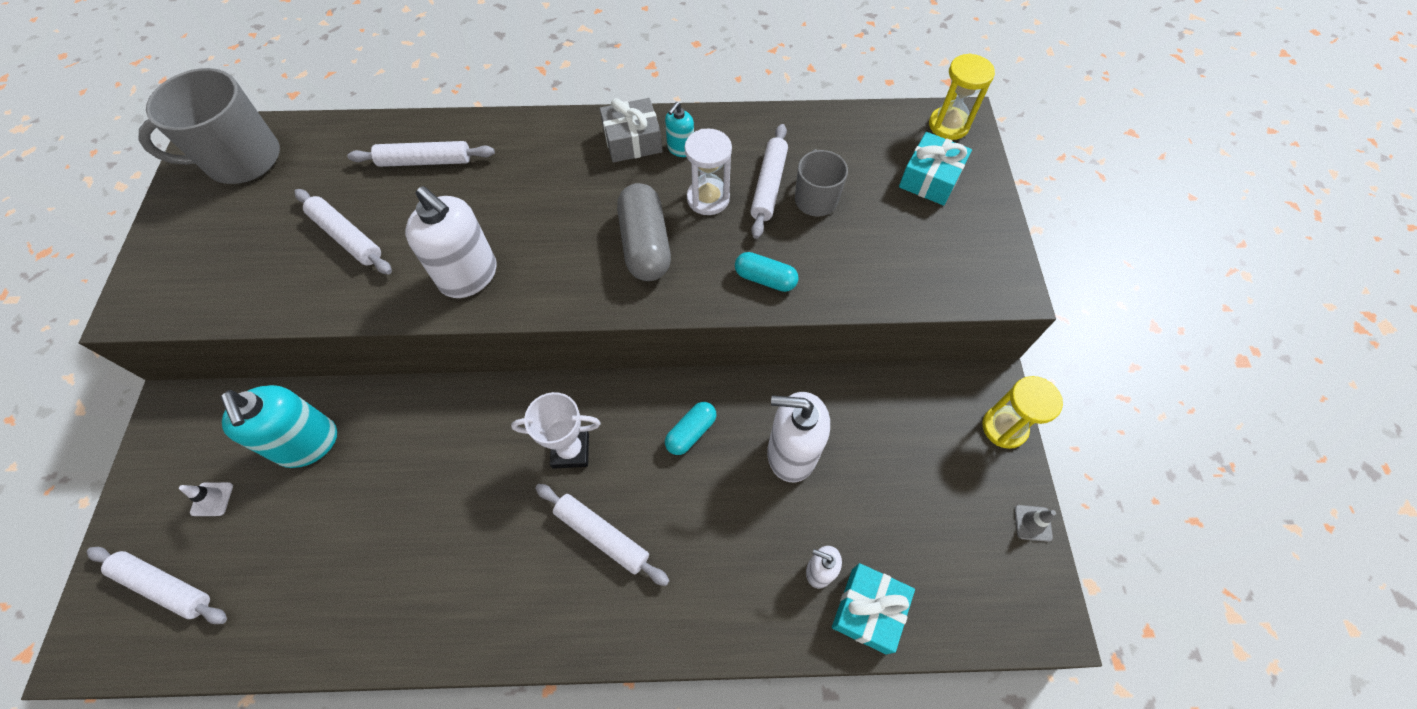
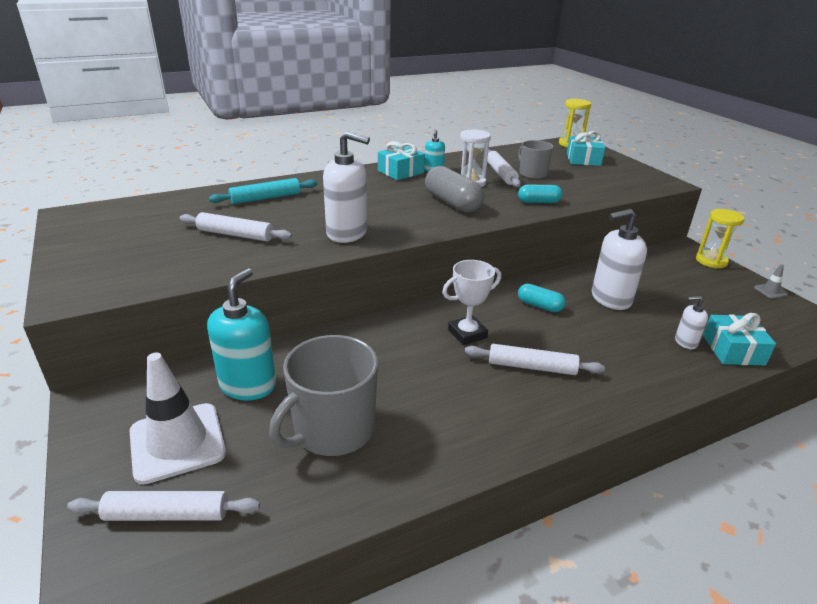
camera: 25 degrees left, 30 degrees down
(212, 499) = (177, 442): white traffic cone -> white traffic cone, size x2.47
(242, 159) = (112, 219): grey mug -> grey mug (333, 430)
(308, 444) = (248, 385): turquoise soap dispenser -> turquoise soap dispenser turned 105 degrees counterclockwise
(425, 161) = (265, 198): white rolling pin -> turquoise rolling pin
(632, 141) = (401, 172): grey gift -> turquoise gift
(691, 432) = (539, 306): turquoise capsule -> turquoise capsule turned 75 degrees counterclockwise

